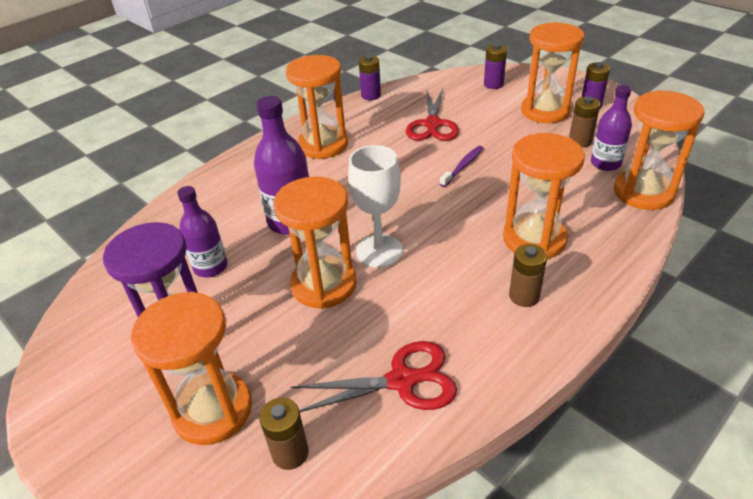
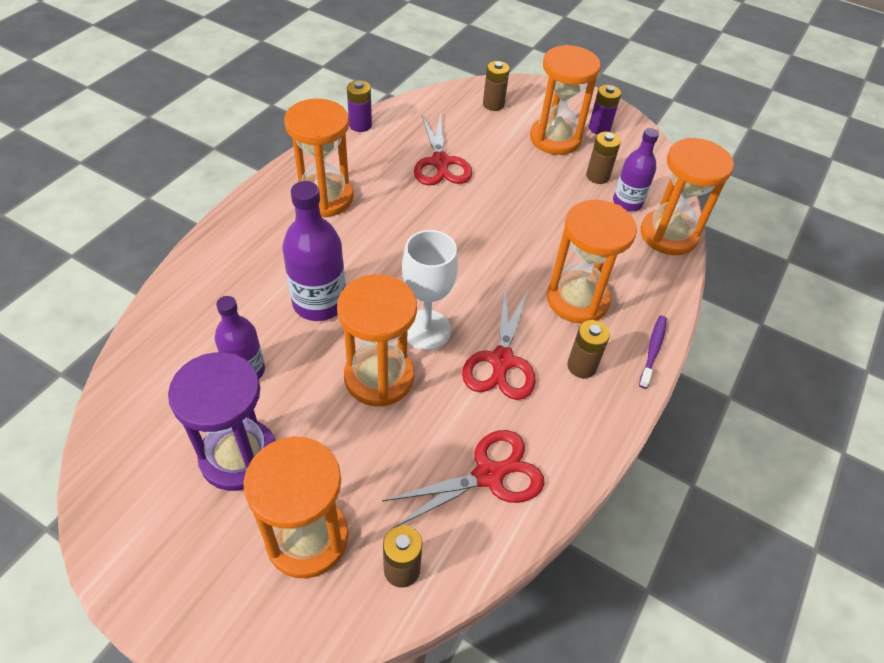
camera: 20 degrees left, 10 degrees up
(444, 283) = (501, 361): none -> red scissors
(463, 166) = (486, 216): purple toothbrush -> purple toothbrush (652, 350)
(493, 84) = (493, 104): purple battery -> brown battery

